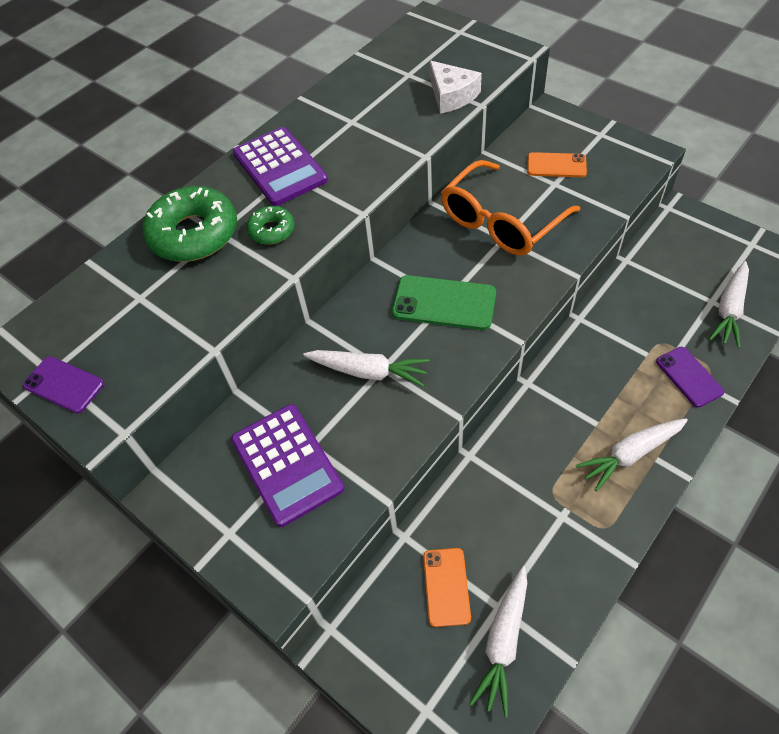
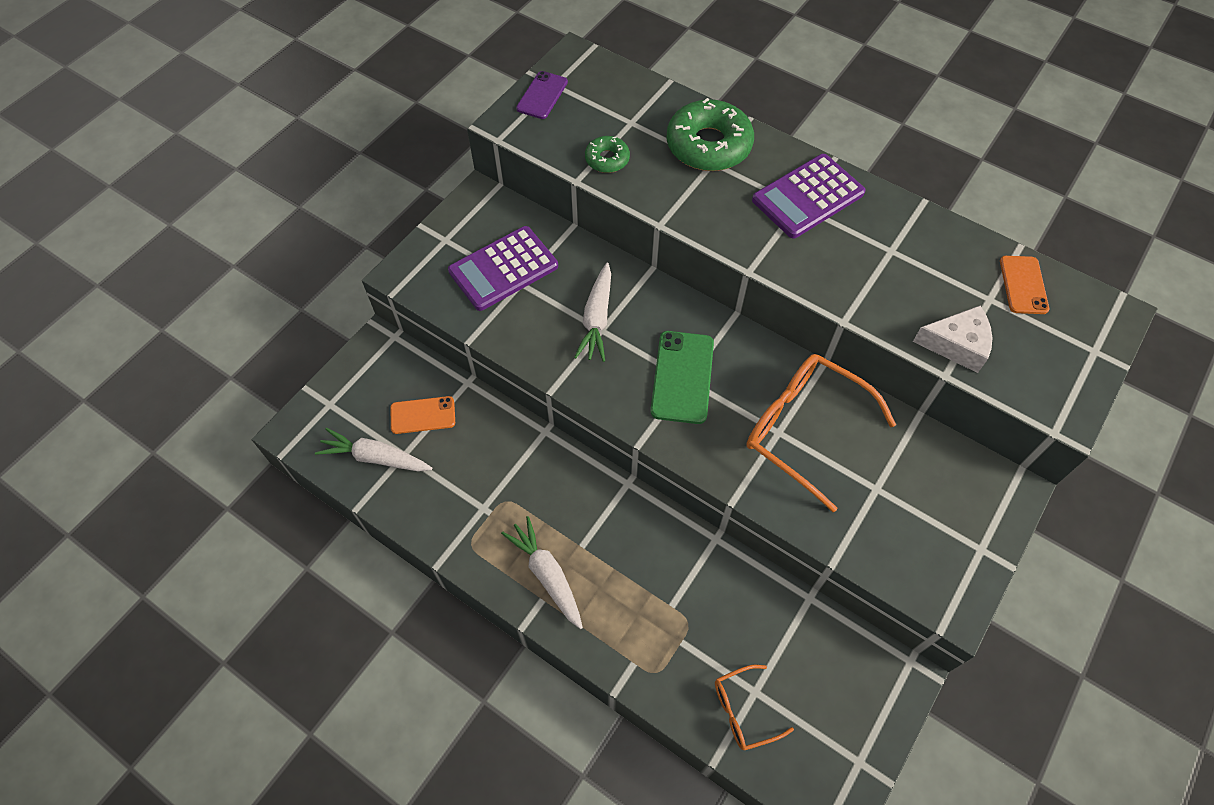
camera: 80 degrees right, 5 degrees up
(272, 230) = (718, 202): green donut -> green donut (607, 159)
(452, 96) = (956, 344): white cheese -> white cheese turned 135 degrees counterclockwise
(556, 165) = (909, 492): orange phone -> orange phone (1023, 285)
(689, 376) = (643, 647): purple phone -> none
(729, 309) = (744, 710): white carrot -> orange glasses

